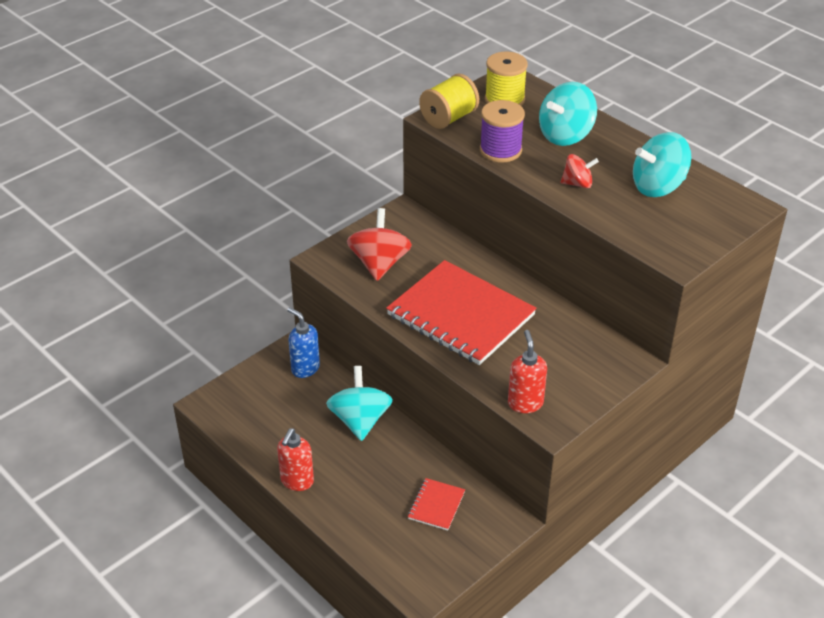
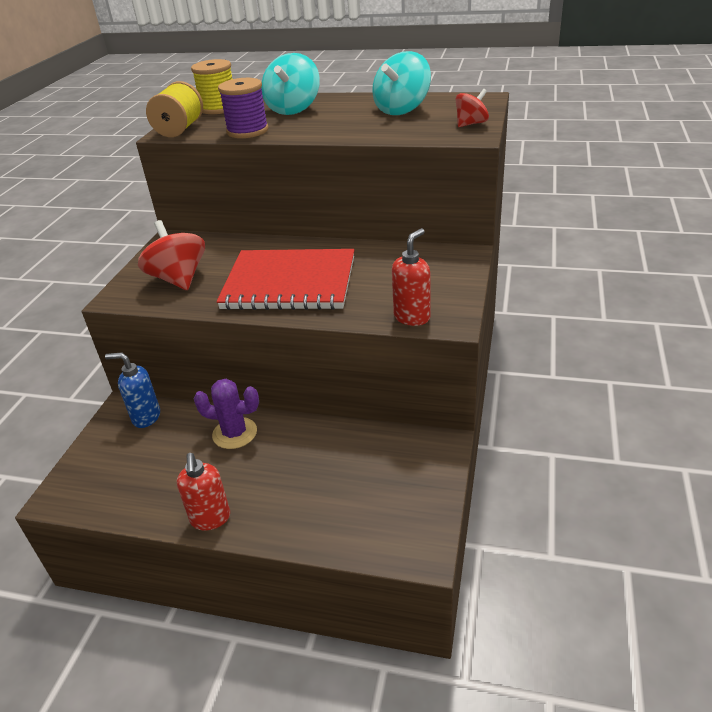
camera: 30 degrees left, 5 degrees down
(360, 420) = (235, 433): turquoise spinning top -> purple cactus
(436, 505) = (367, 466): red notebook -> none
(525, 403) = (412, 317): red soap dispenser -> red soap dispenser turned 75 degrees clockwise
(577, 184) = (336, 127): red spinning top -> red spinning top (471, 124)

